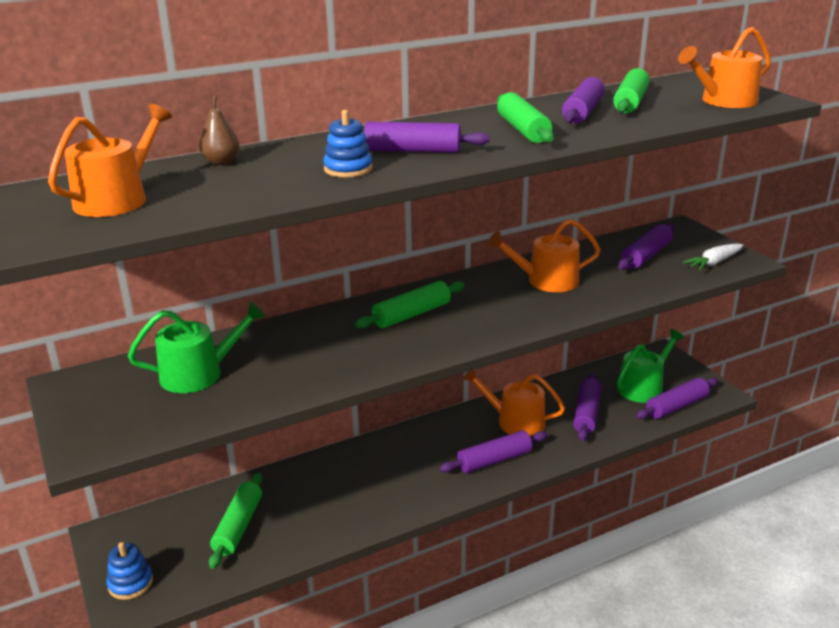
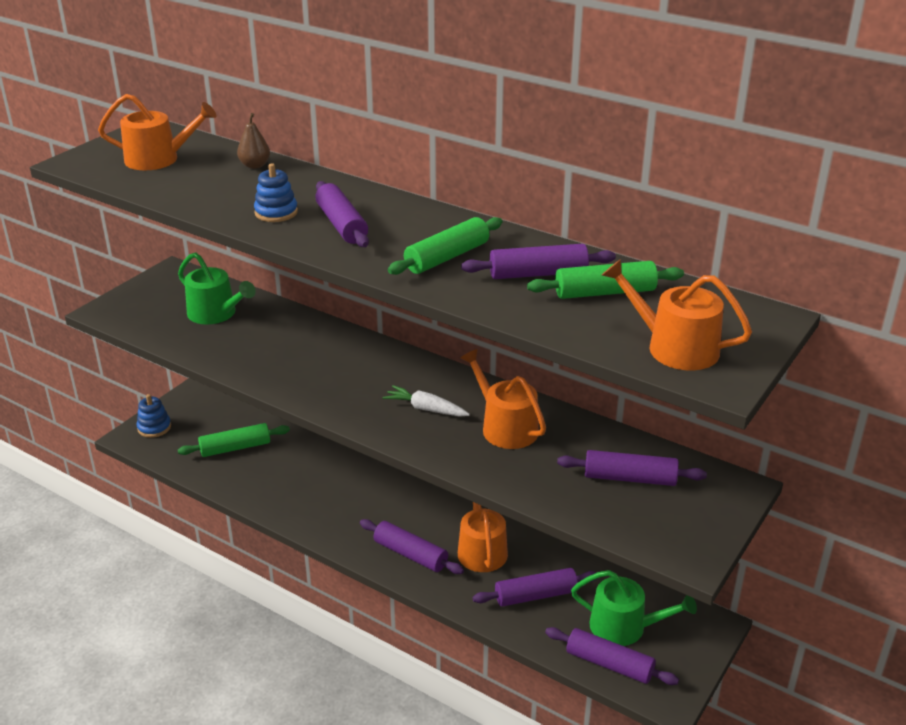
camera: 60 degrees right, 5 degrees up
(412, 314) = (374, 373): green rolling pin -> none
(714, 262) = (661, 532): white carrot -> white carrot (426, 409)

